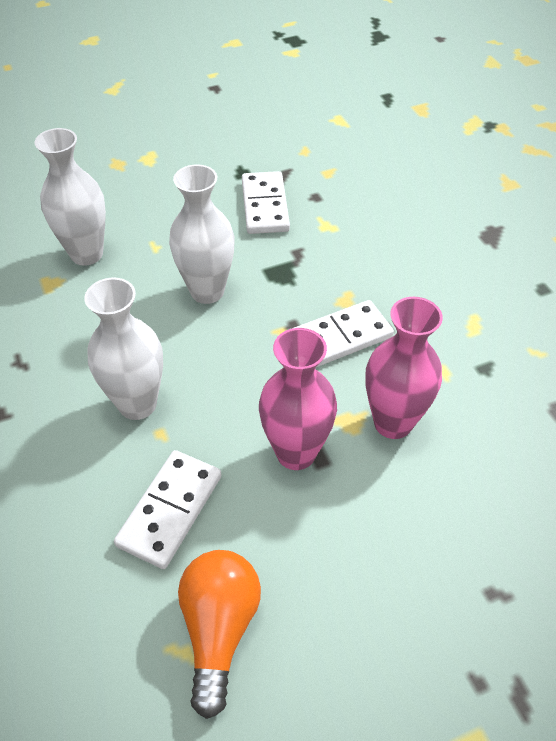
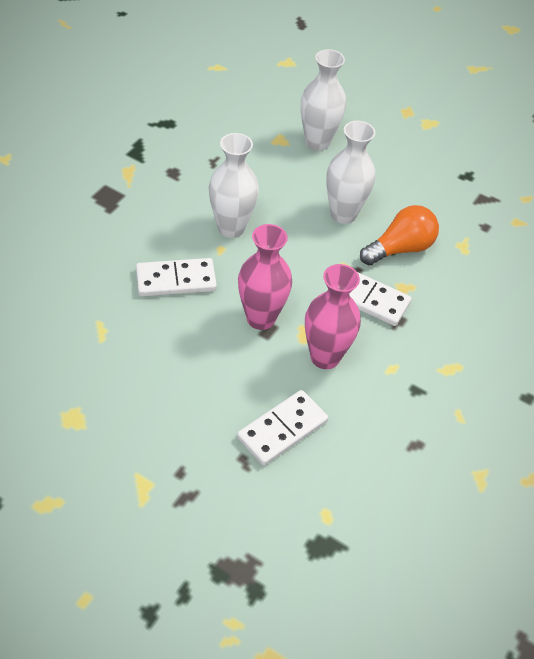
camera: 50 degrees right, 0 degrees up
(219, 629) = (124, 338): orange light bulb -> orange light bulb (400, 248)
(265, 206) = (447, 204): white domino -> white domino (282, 430)

